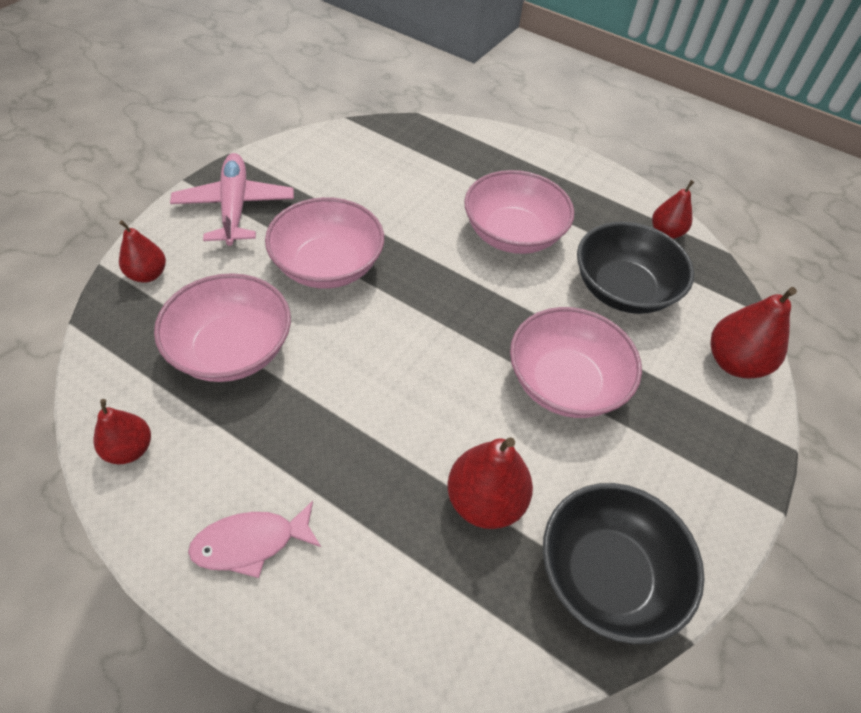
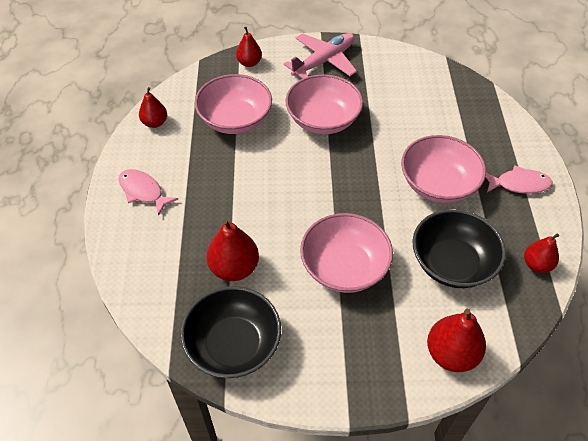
camera: 60 degrees right, 0 degrees up
(562, 180) = (519, 184): none -> pink fish

